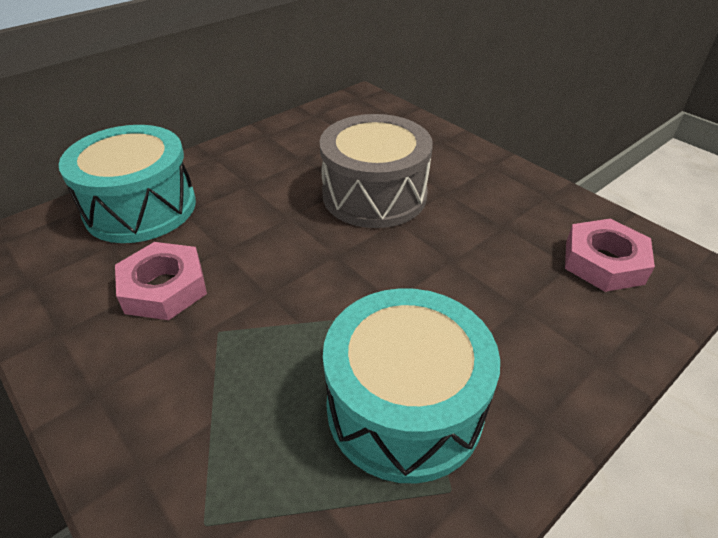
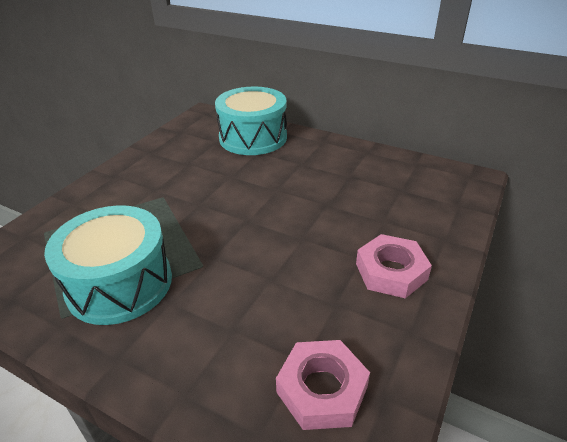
camera: 70 degrees right, 5 degrees down
(164, 288) = (190, 168): pink nut -> pink nut (391, 271)
(374, 195) = (329, 220): grey drum -> none

